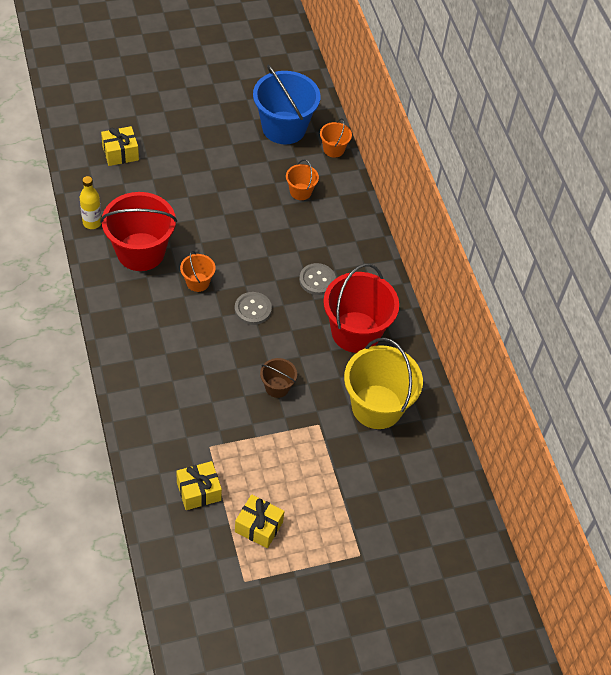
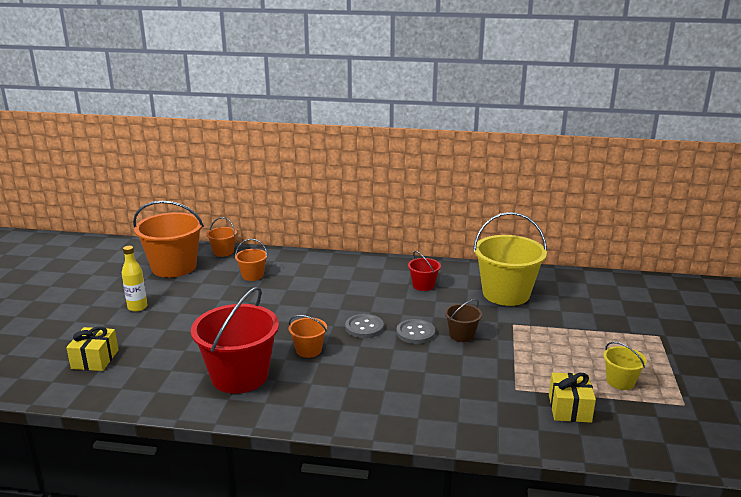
camera: 60 degrees left, 30 degrees down
(92, 222) = (168, 400): yellow bottle -> yellow bottle (137, 307)
(259, 527) = (620, 381): yellow gift -> yellow bucket
(284, 128) = (174, 267): blue bucket -> orange bucket
(317, 280) = (355, 290): grey button -> grey button (415, 333)
(356, 332) = (423, 285): red bucket -> red bucket, size x0.48

